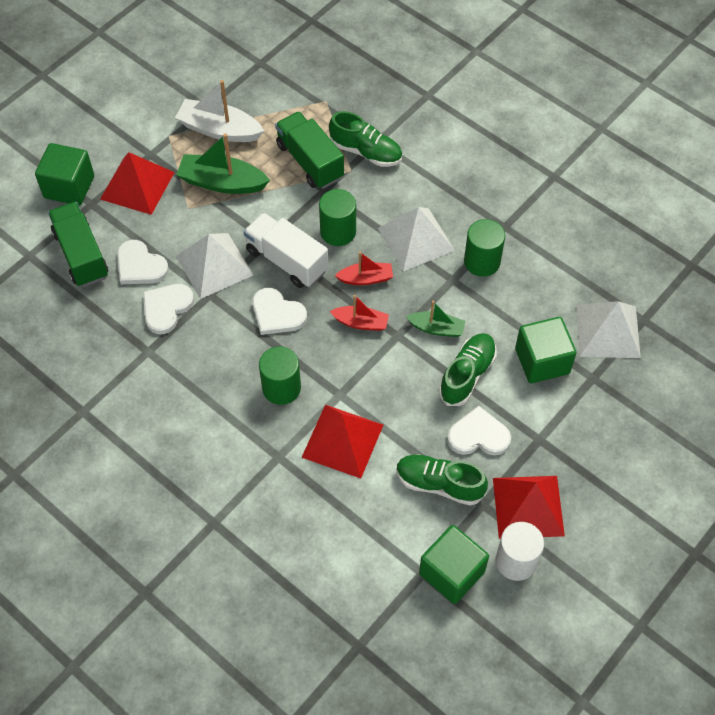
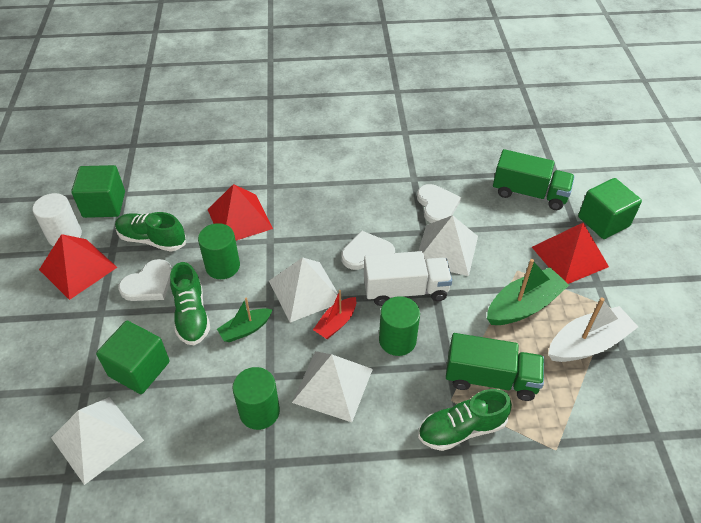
camera: 135 degrees right, 10 degrees down
(140, 266) = (488, 214): white heart -> none
(281, 388) = (311, 217): green cylinder -> green cylinder (222, 266)
(361, 322) = (305, 291): red boat -> white pyramid
(439, 484) = (152, 239): green shoe -> green shoe turned 135 degrees counterclockwise

